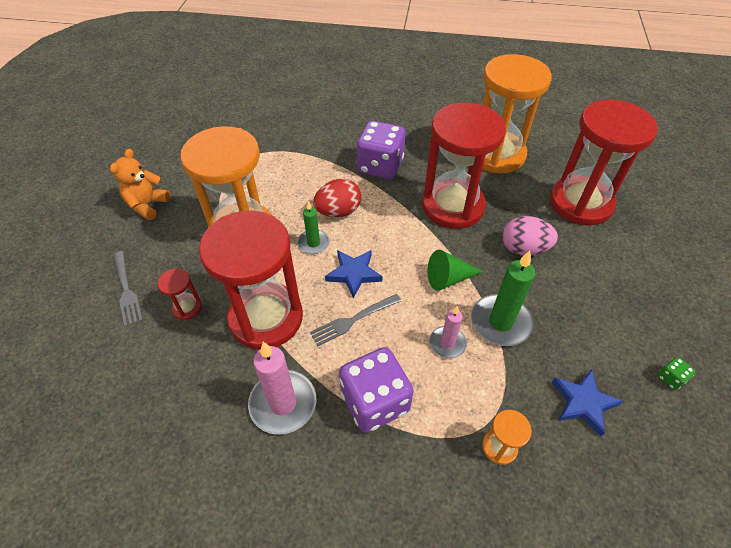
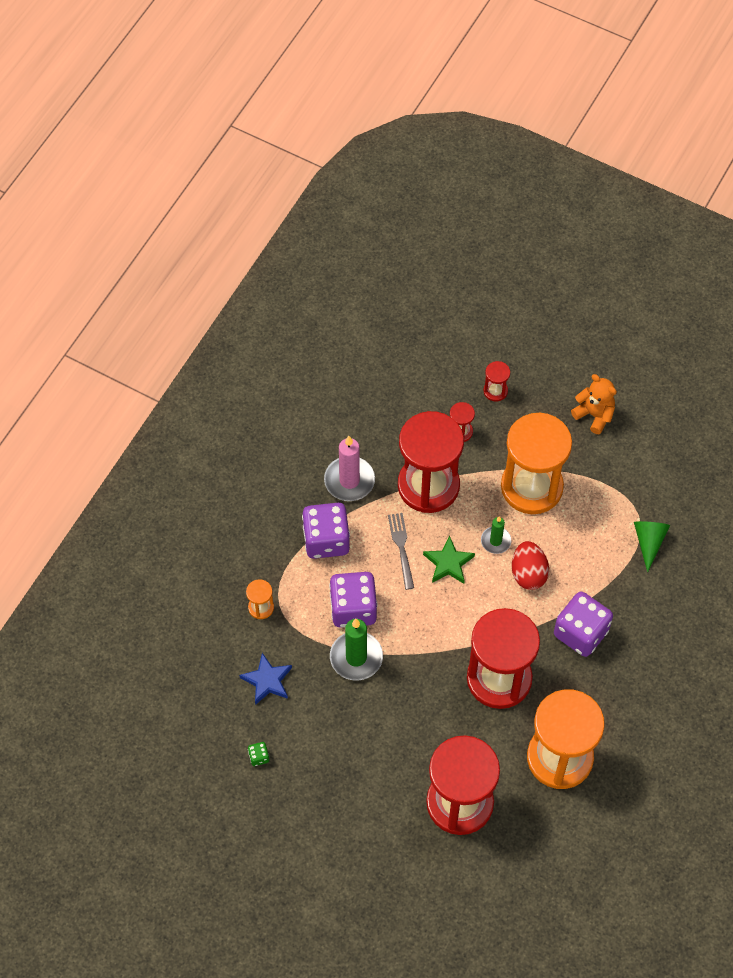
camera: 110 degrees right, 10 degrees up
(126, 290) = (495, 391): grey fork -> red hourglass
(354, 274) = (448, 563): blue star -> green star
(447, 343) = (353, 608): pink candle -> purple dice
(448, 278) = (415, 637): green cone -> green cone (649, 542)
(523, 249) = (423, 716): pink egg -> none

